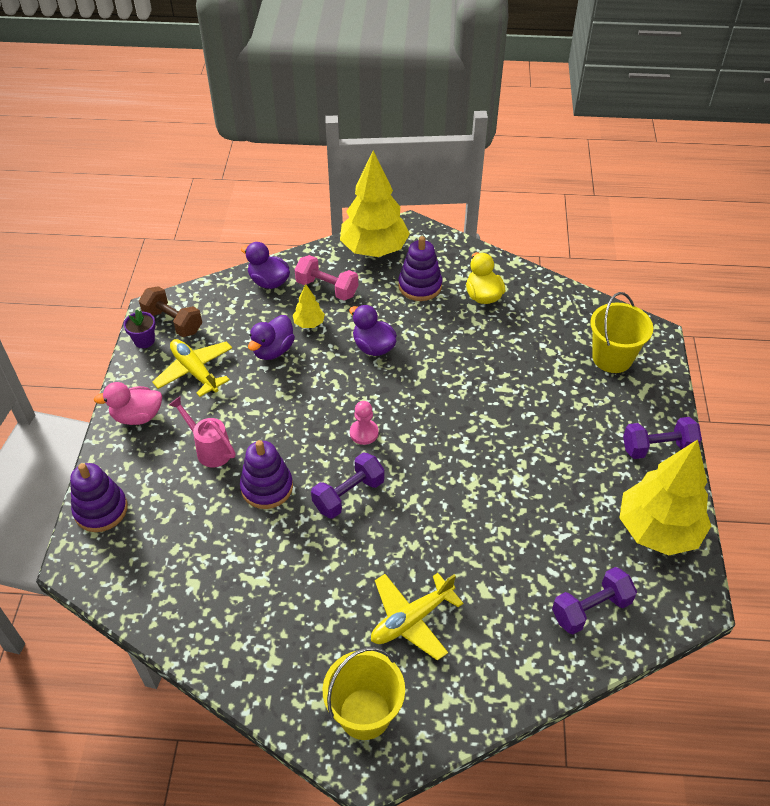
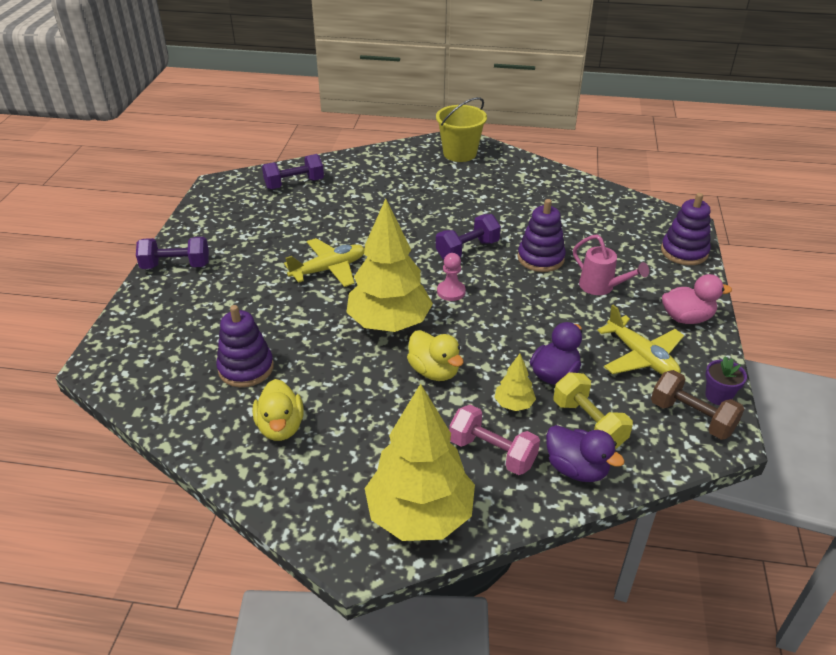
camera: 175 degrees left, 10 degrees down
(253, 312) = (588, 424): none -> yellow dumbbell
(373, 347) = (434, 371): purple duck -> yellow duck
(412, 619) = (423, 185): yellow plane -> yellow plane (328, 269)
(420, 286) = (362, 447): purple stacking toy -> purple stacking toy (246, 368)
(612, 358) = (164, 343): yellow bucket -> none
(658, 530) = (217, 217): yellow tree -> yellow tree (389, 323)

